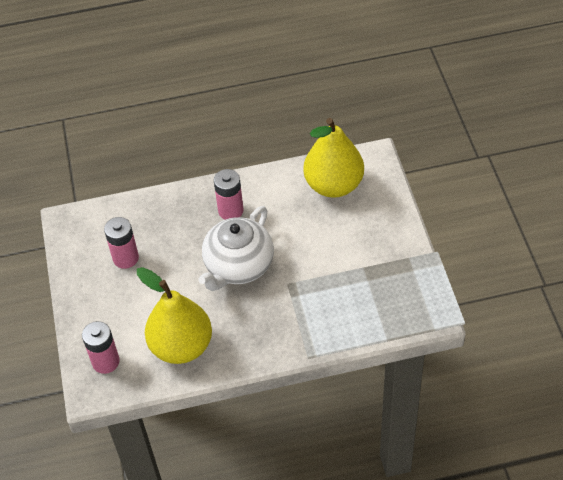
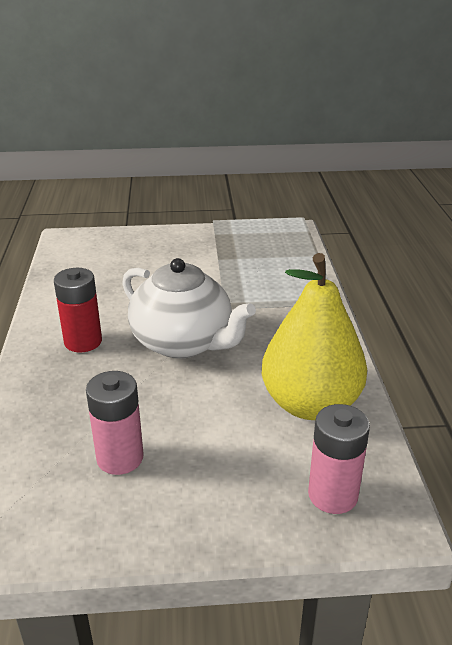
camera: 85 degrees left, 20 degrees down
(230, 210) = (83, 342): pink battery -> red battery
(334, 185) = (90, 264): yellow pear -> none

